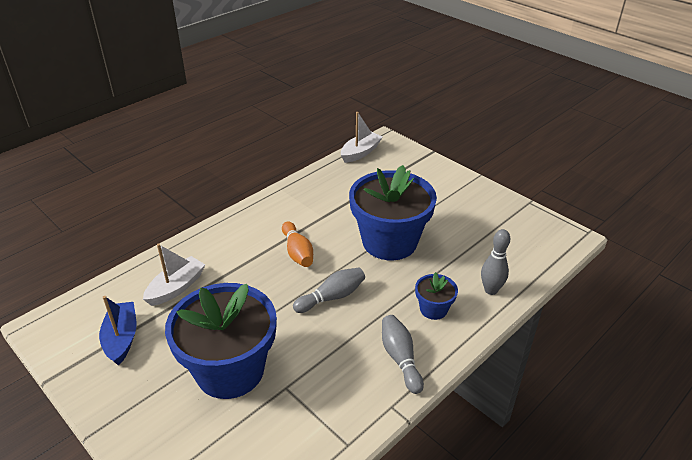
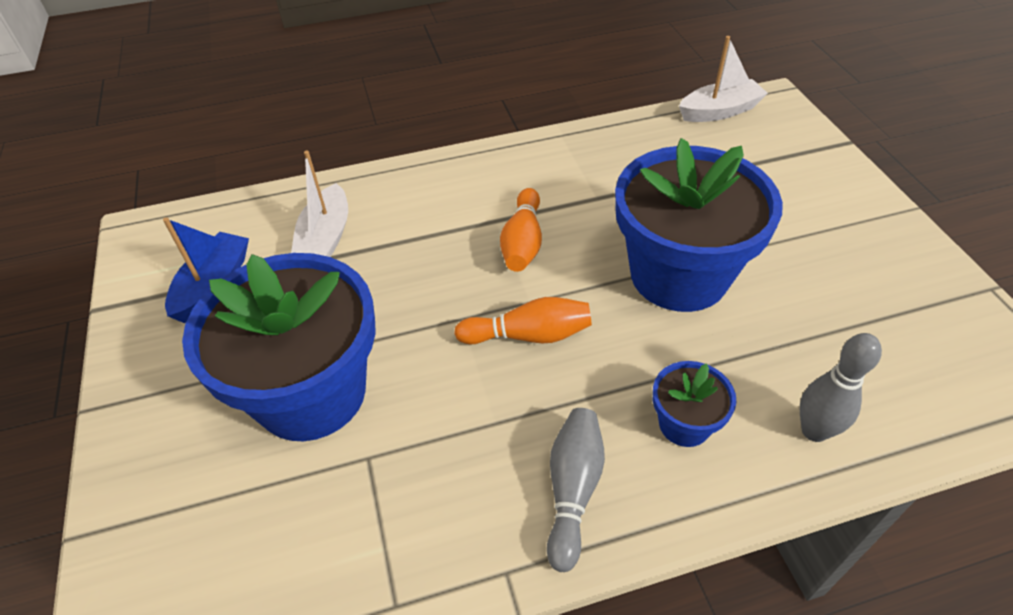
camera: 30 degrees right, 10 degrees up
(176, 287) = (326, 237): white boat -> white boat turned 120 degrees clockwise
(332, 297) = (528, 335): grey bowling pin -> orange bowling pin

